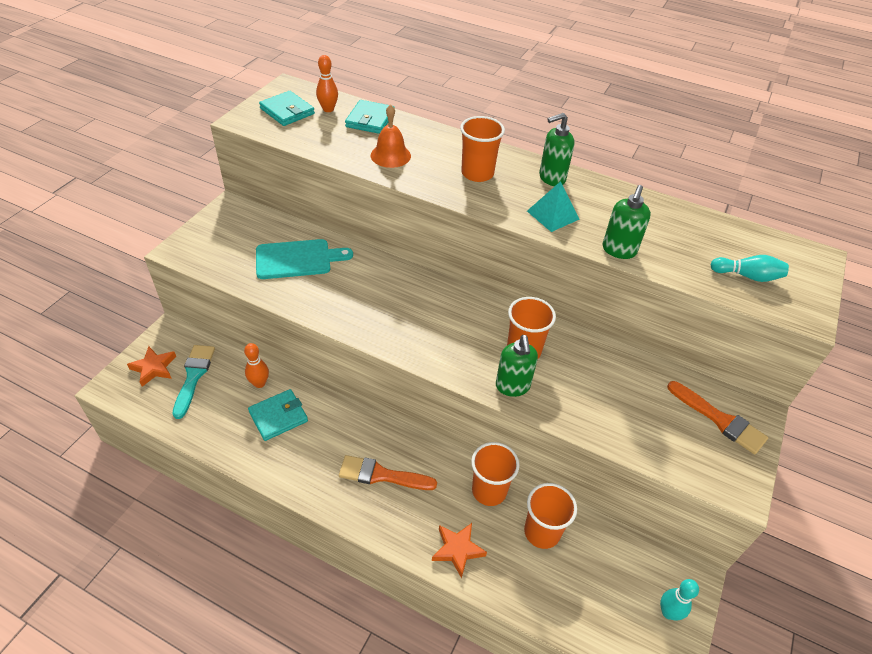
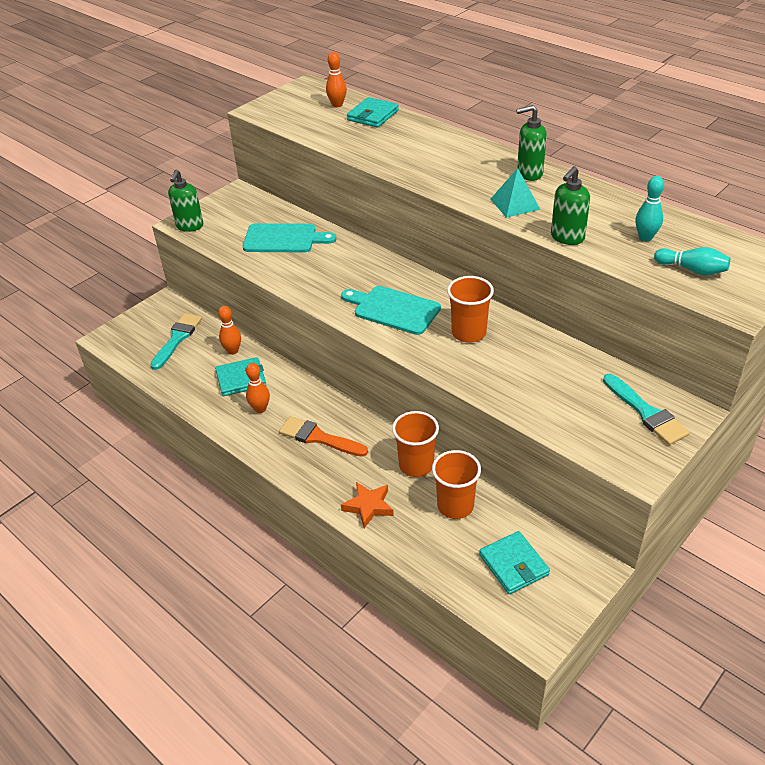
camera: 20 degrees right, 5 degrees down
(154, 368) = (145, 328): orange star -> none
(287, 111) = (299, 105): turquoise wallet -> turquoise wallet (513, 565)
(309, 450) = (260, 409): none -> orange bowling pin
(390, 155) = (379, 145): orange bell -> none
(440, 332) = (393, 309): none -> turquoise cutting board
(477, 173) = (456, 165): orange cup -> none
(512, 386) = (445, 360): green soap dispenser -> green soap dispenser (189, 226)
(668, 612) = (557, 591): turquoise bowling pin -> turquoise bowling pin (645, 237)
(719, 419) = (646, 412): orange brush -> turquoise brush

